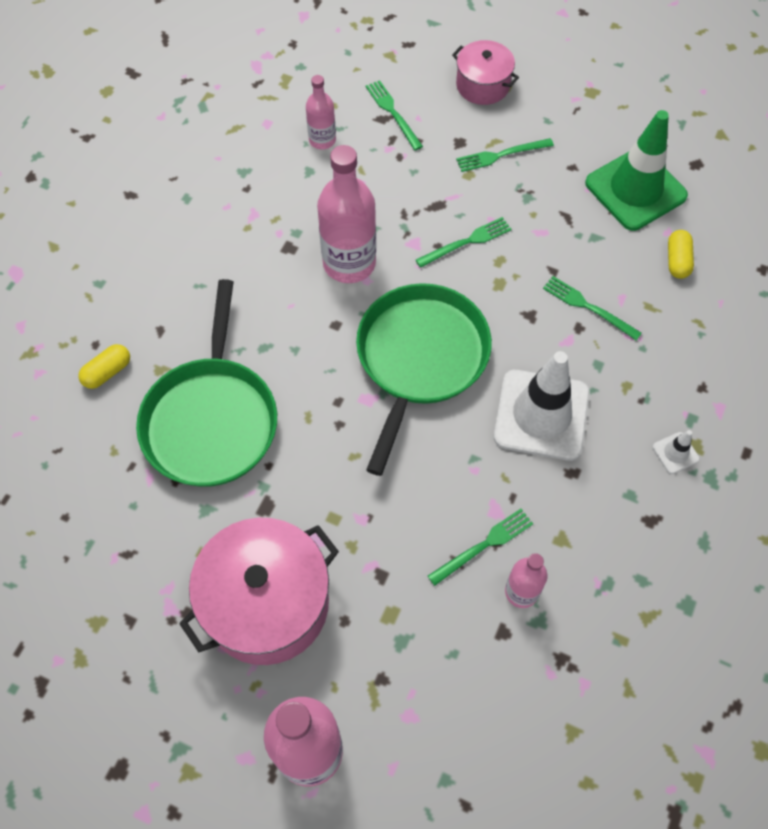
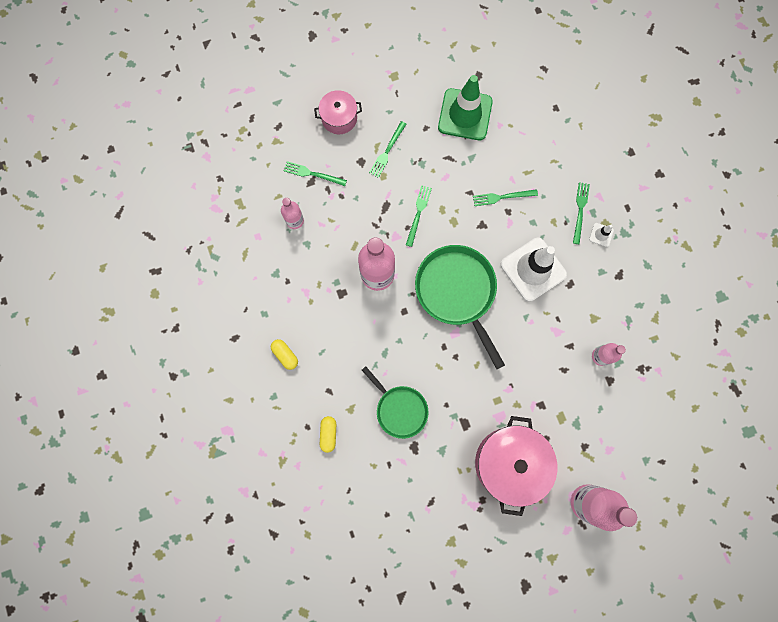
camera: 45 degrees left, 15 degrees up
(211, 420) = (400, 409): green pan -> green pan, size x0.61
(483, 545) = (567, 351): green fork -> green fork (580, 210)
(677, 261) = (517, 137): yellow capsule -> yellow capsule (285, 355)

